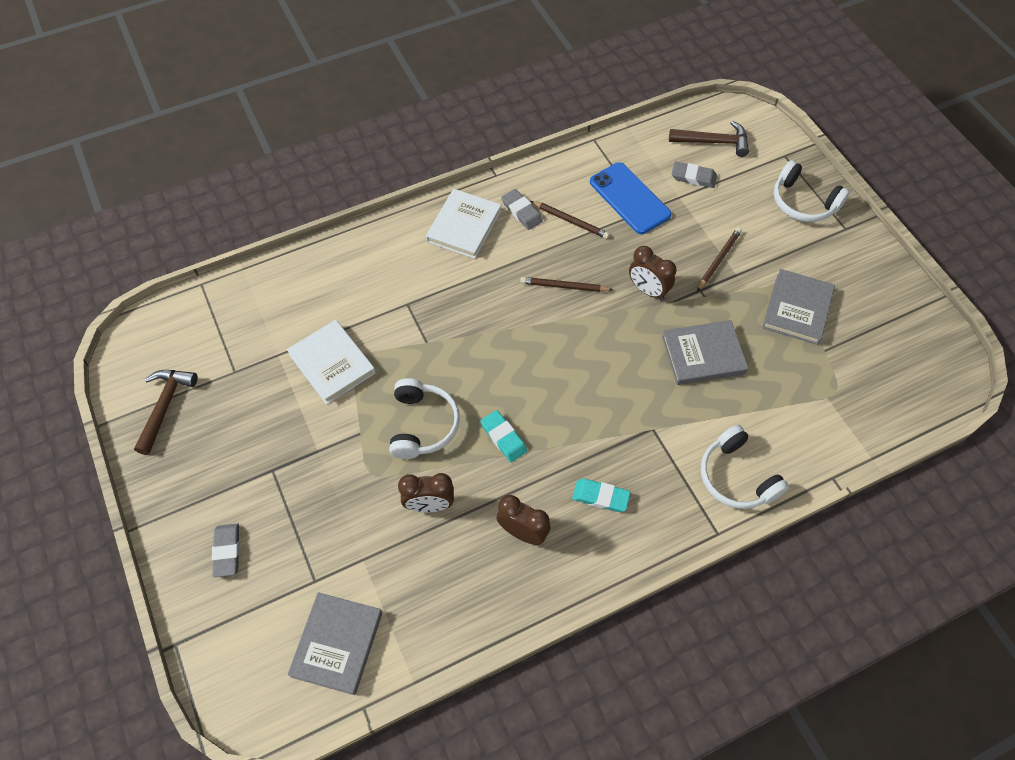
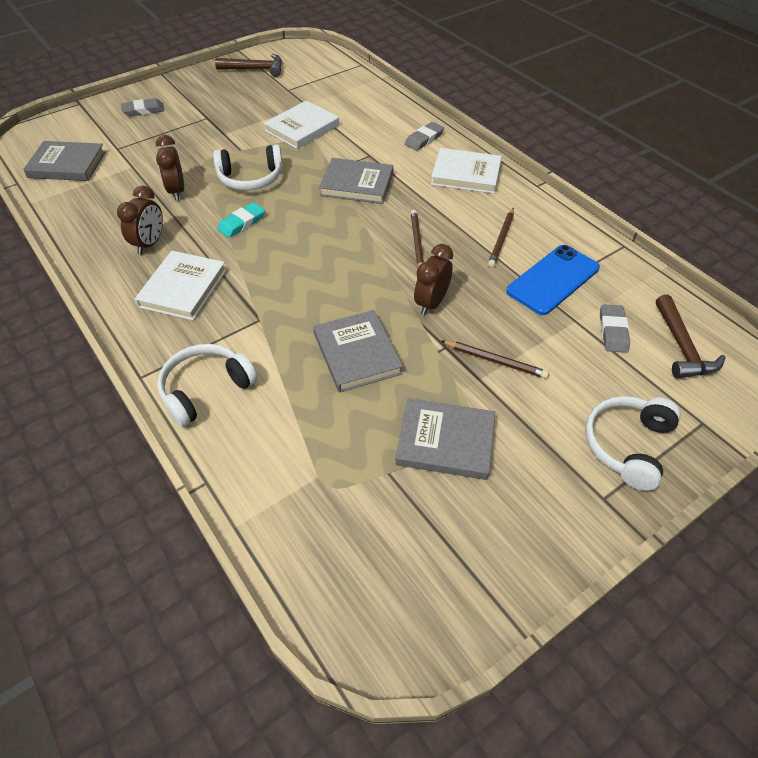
camera: 80 degrees right, 10 degrees down
(459, 323) = (357, 184): none -> grey book
(521, 211) = (499, 206): grey eraser -> grey eraser (424, 139)
(600, 497) = (183, 288): turquoise eraser -> white book

